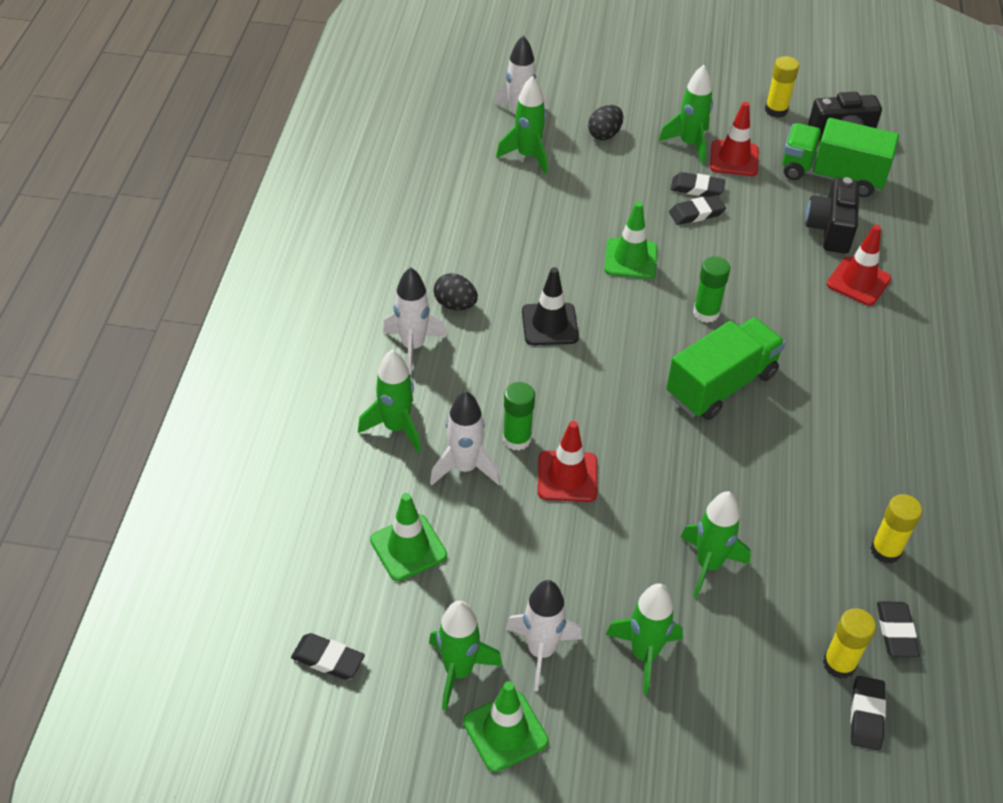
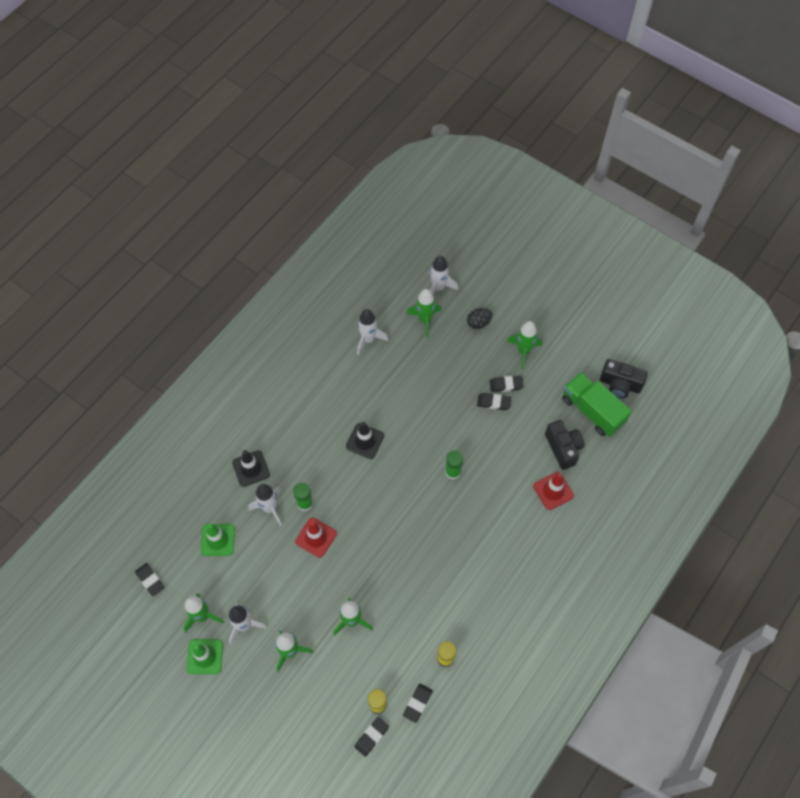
camera: 30 degrees right, 15 degrees up
(396, 427) = (251, 468): green rocket -> black traffic cone
(413, 347) = (287, 423): white rocket -> white rocket (368, 339)
(455, 305) = (324, 406): black egg -> none
(630, 259) = (435, 417): green traffic cone -> none
(697, 188) = (506, 385): black eraser -> black eraser turned 45 degrees counterclockwise
(721, 385) = (429, 521): green truck -> none
(734, 158) = (542, 373): red traffic cone -> none
(776, 110) = (594, 347): yellow glue stick -> none
(830, 229) = (563, 448): black camera -> black camera turned 120 degrees clockwise

